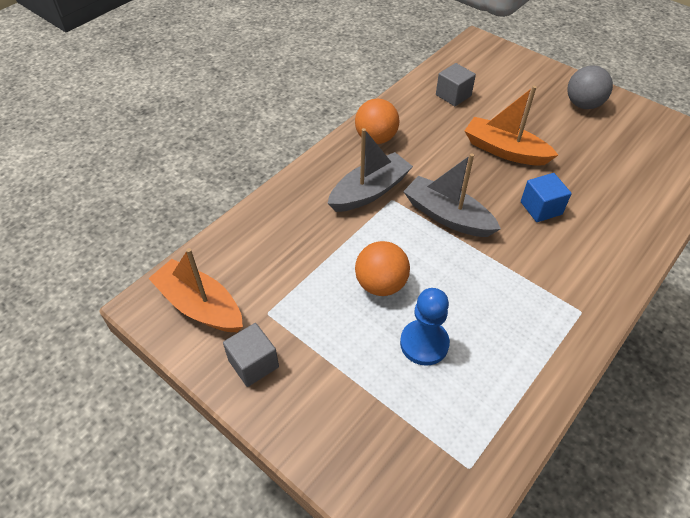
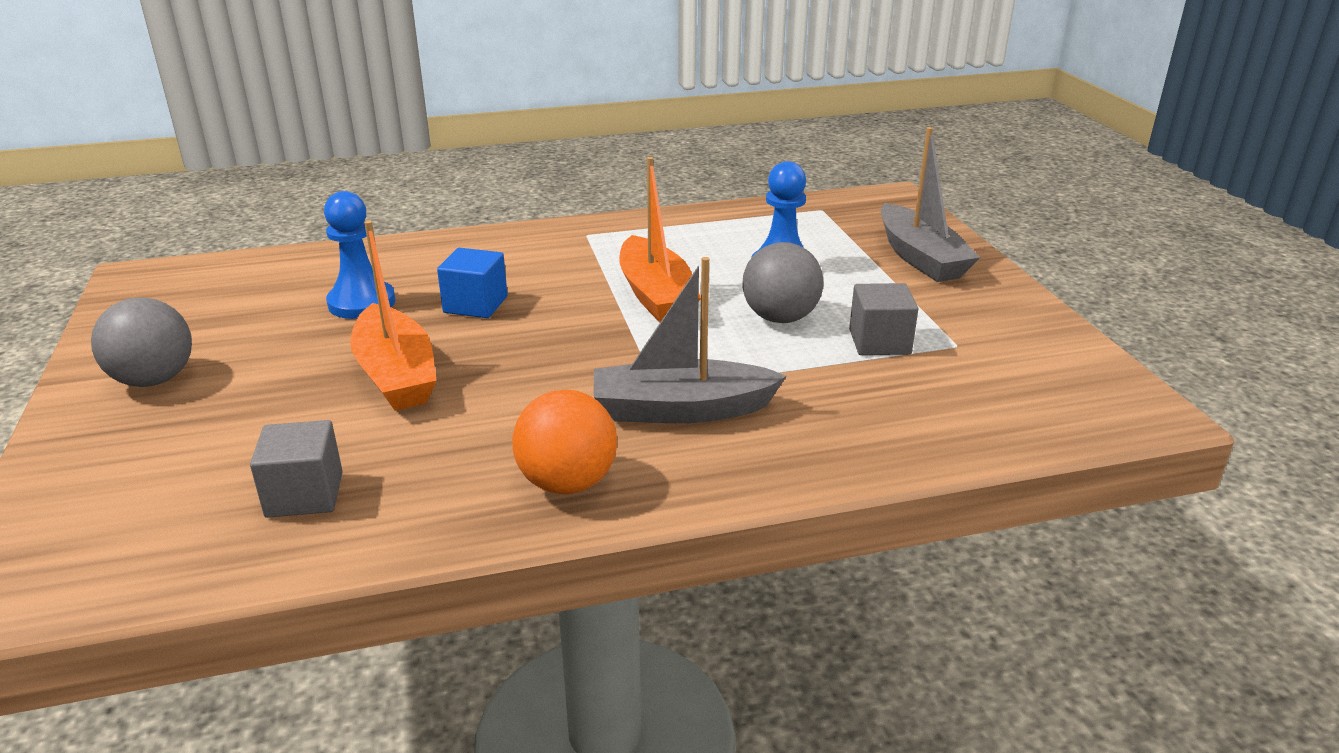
camera: 145 degrees left, 20 degrees down
(200, 305) = (1057, 382): orange boat -> orange boat (656, 296)
(253, 364) = (999, 315): grey cube -> grey cube (879, 342)
(381, 284) = (780, 318): orange ball -> grey ball
(447, 216) = (606, 341): grey boat -> grey boat (920, 258)
(591, 180) = (362, 303): none -> blue pawn

